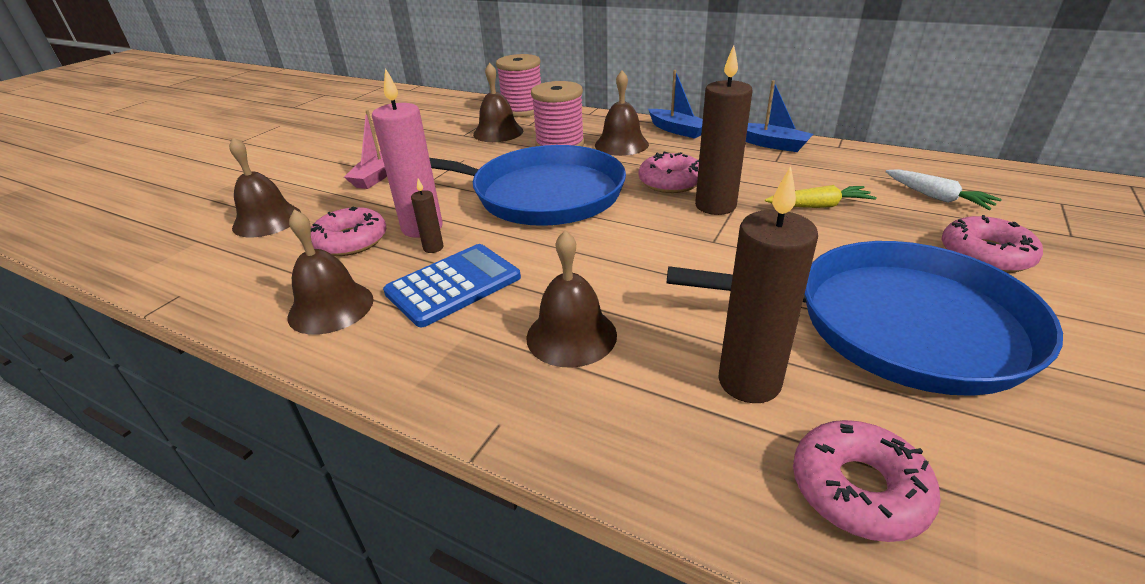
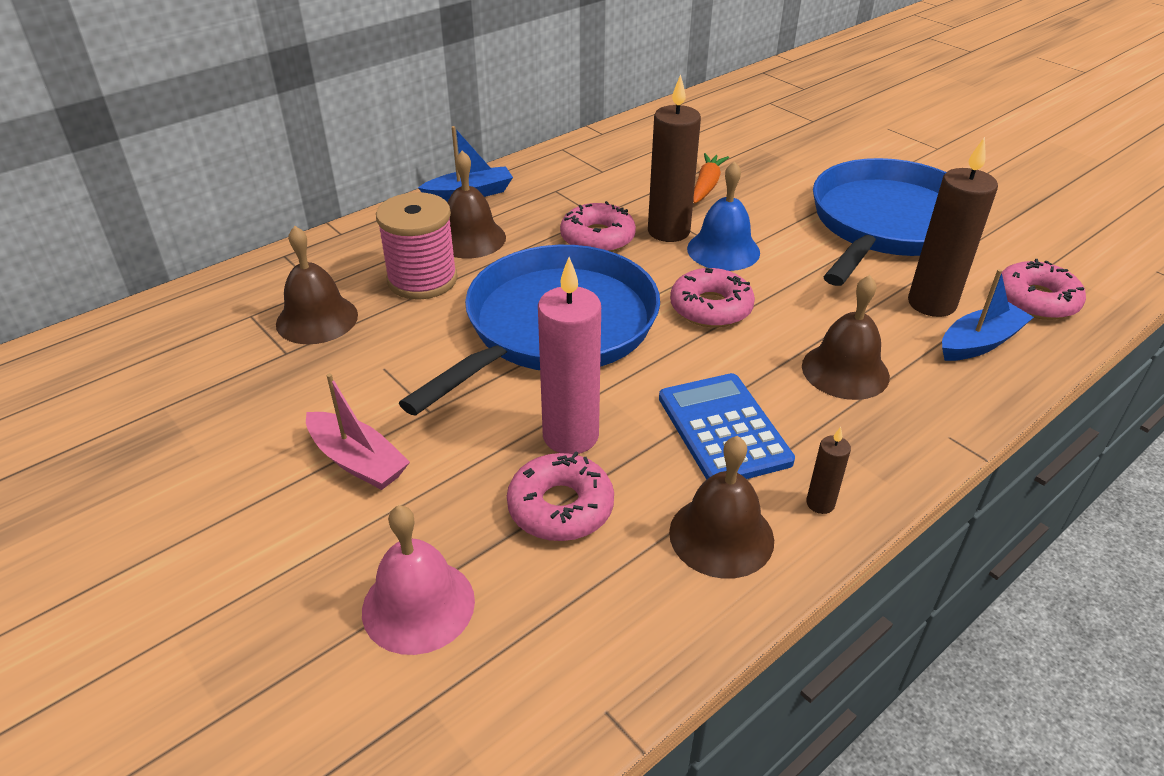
camera: 70 degrees left, 5 degrees up
(267, 220) = (418, 605): brown bell -> pink bell
(433, 248) = (630, 433): brown candle -> brown candle (820, 503)
(522, 110) = (253, 280): pink spool -> none
(714, 235) = (723, 250): none -> blue bell
(771, 144) = (564, 159): blue boat -> blue boat (980, 343)
(818, 206) = (706, 186): yellow carrot -> orange carrot
(936, 197) = (729, 136): white carrot -> none
(985, 255) = (821, 158): pink donut -> pink donut (711, 308)

